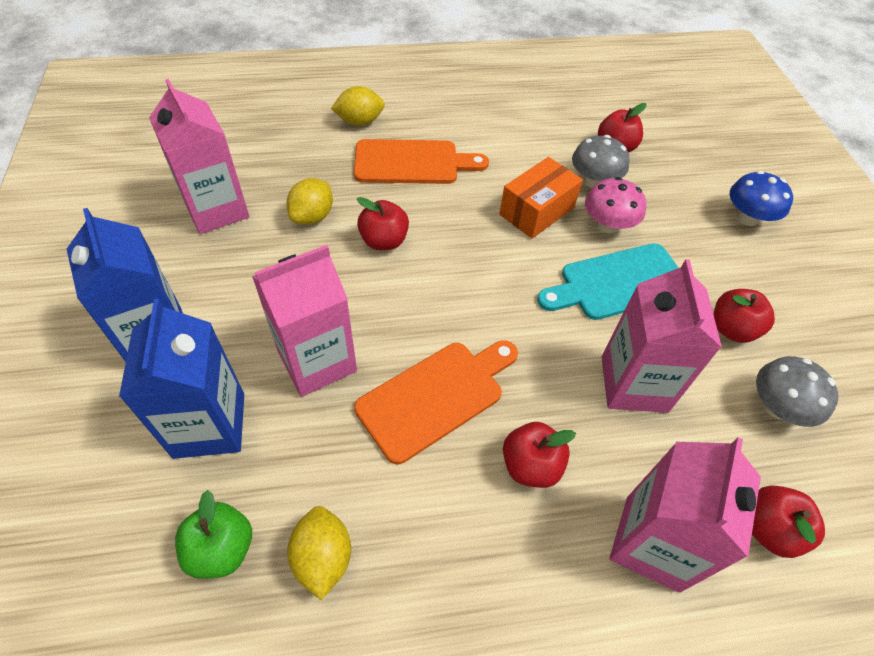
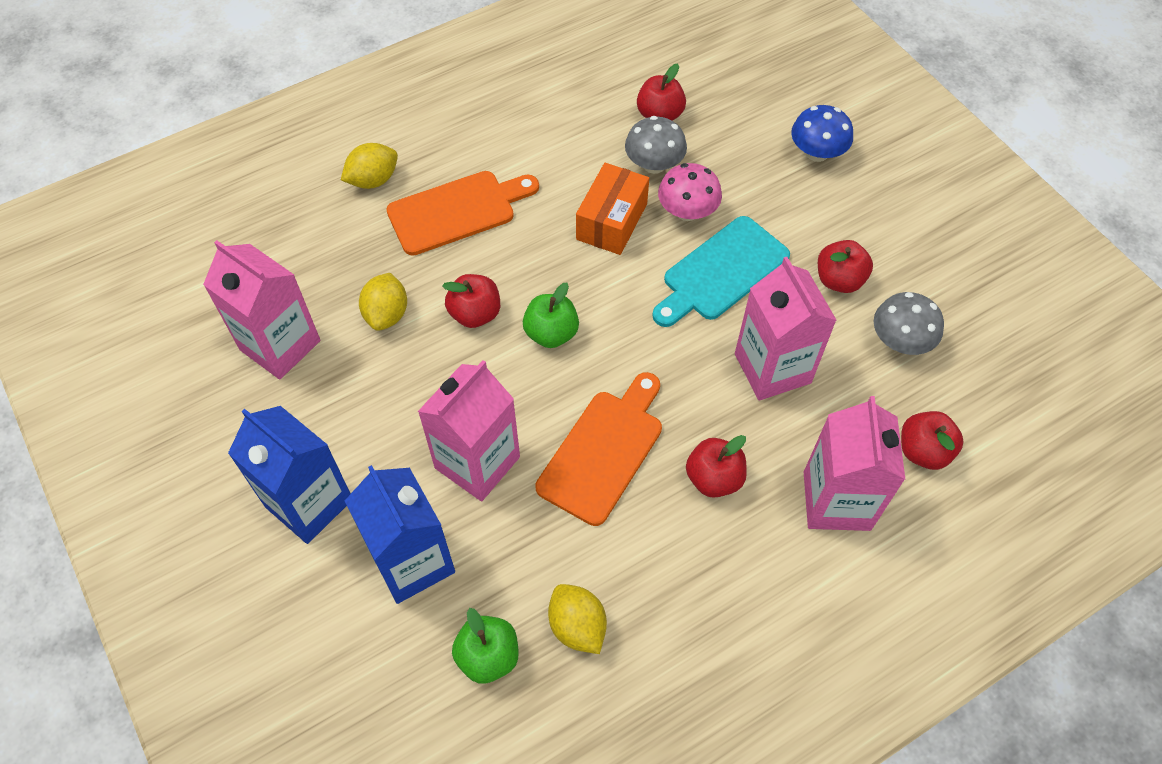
camera: 20 degrees left, 5 degrees up
(440, 279) = (551, 333): none -> green apple

